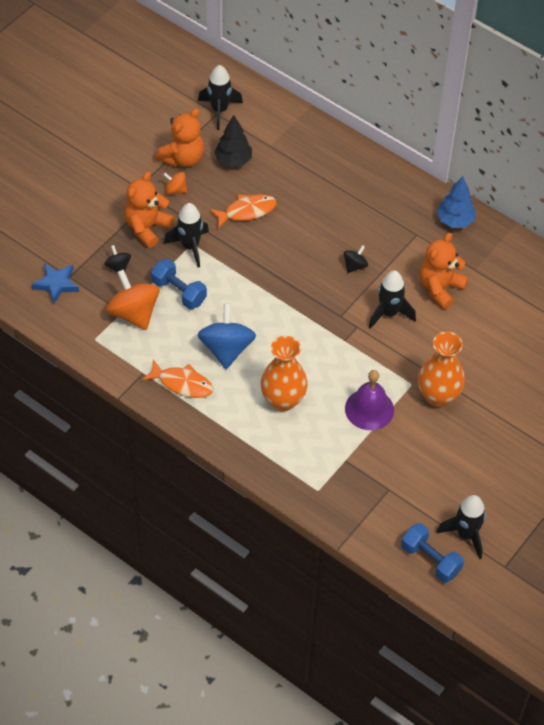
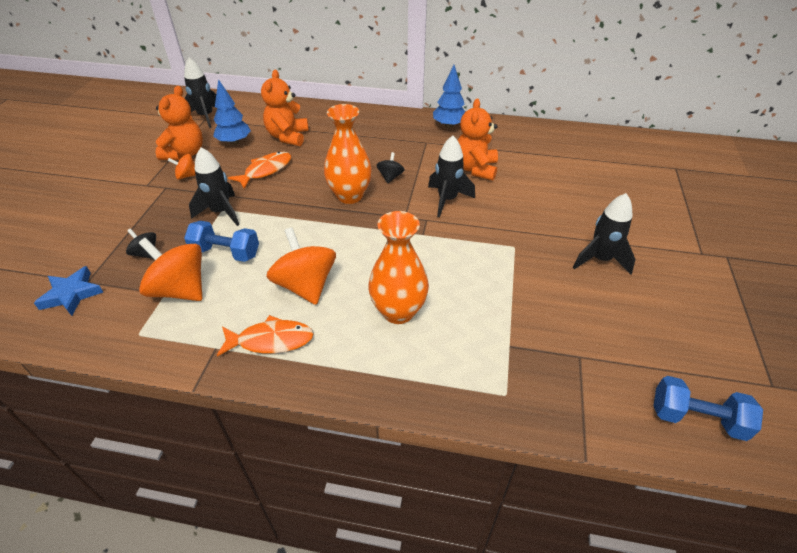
camera: 25 degrees left, 10 degrees down
(147, 228) = (168, 211): orange teddy bear -> orange teddy bear (288, 136)
(226, 349) = (305, 285): blue spinning top -> orange spinning top
(233, 160) = (234, 142): black tree -> blue tree
(369, 409) = (493, 284): purple bell -> none
(438, 396) = (546, 247): orange vase -> orange vase (350, 196)
(466, 534) = (700, 369): black rocket -> black rocket (600, 259)

